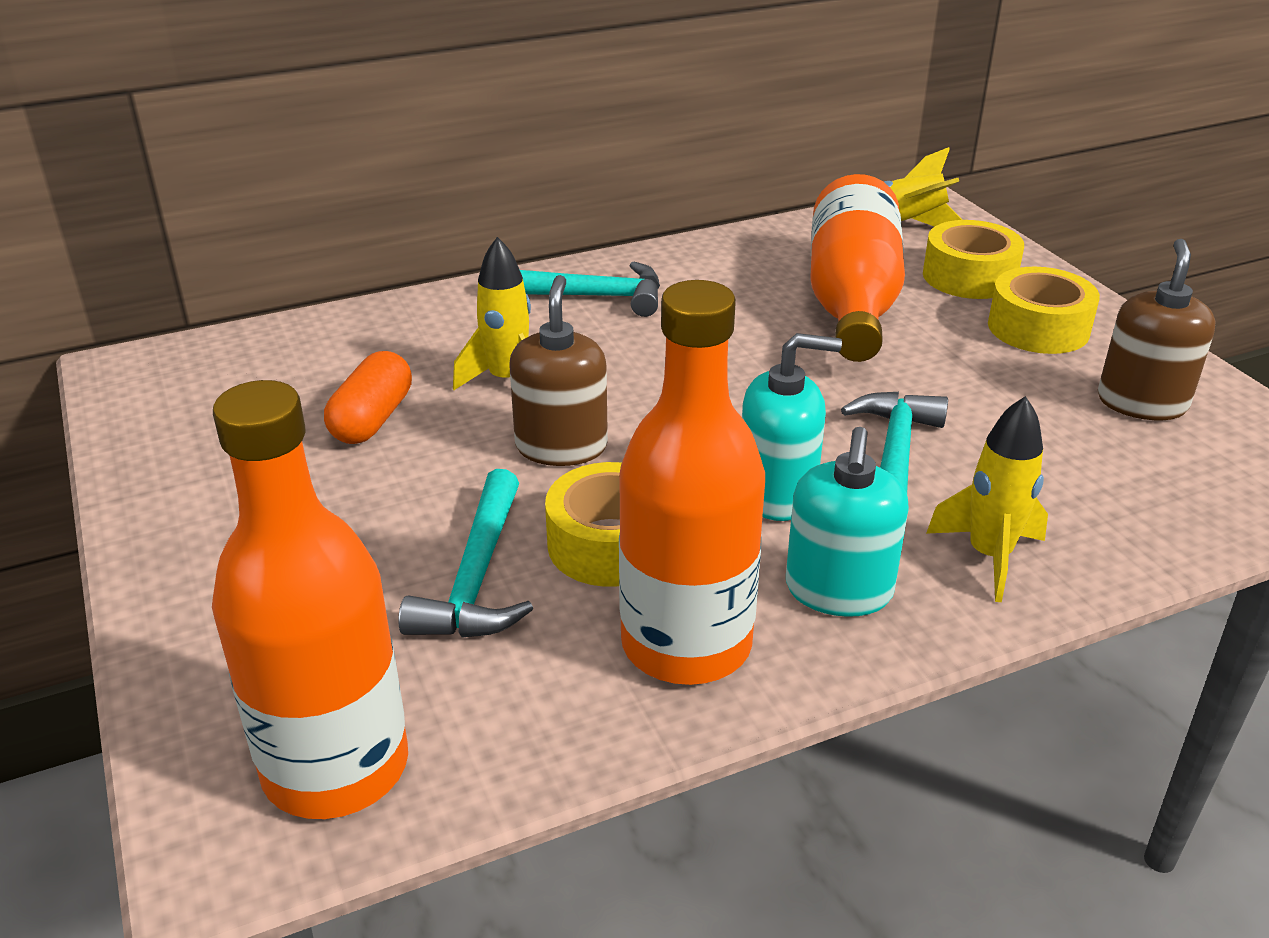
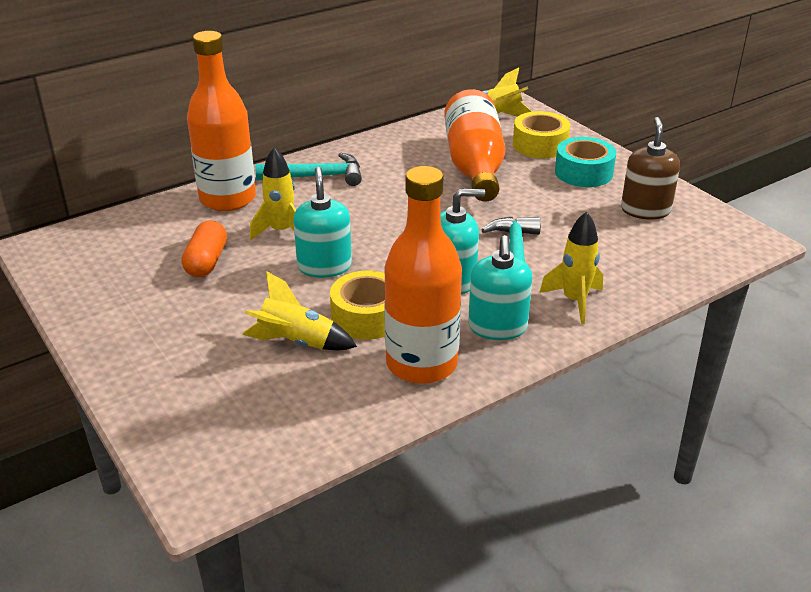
camera: 10 degrees left, 0 degrees up
(336, 767) = (248, 446): orange bottle -> orange bottle (228, 199)
(477, 577) = (296, 342): turquoise hammer -> yellow rocket
(561, 446) = (324, 266): brown soap dispenser -> turquoise soap dispenser
(1038, 328) = (583, 172): yellow tape -> turquoise tape

